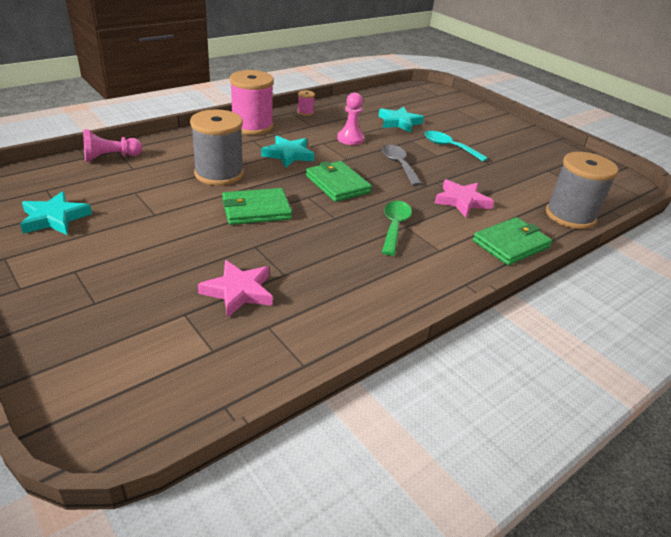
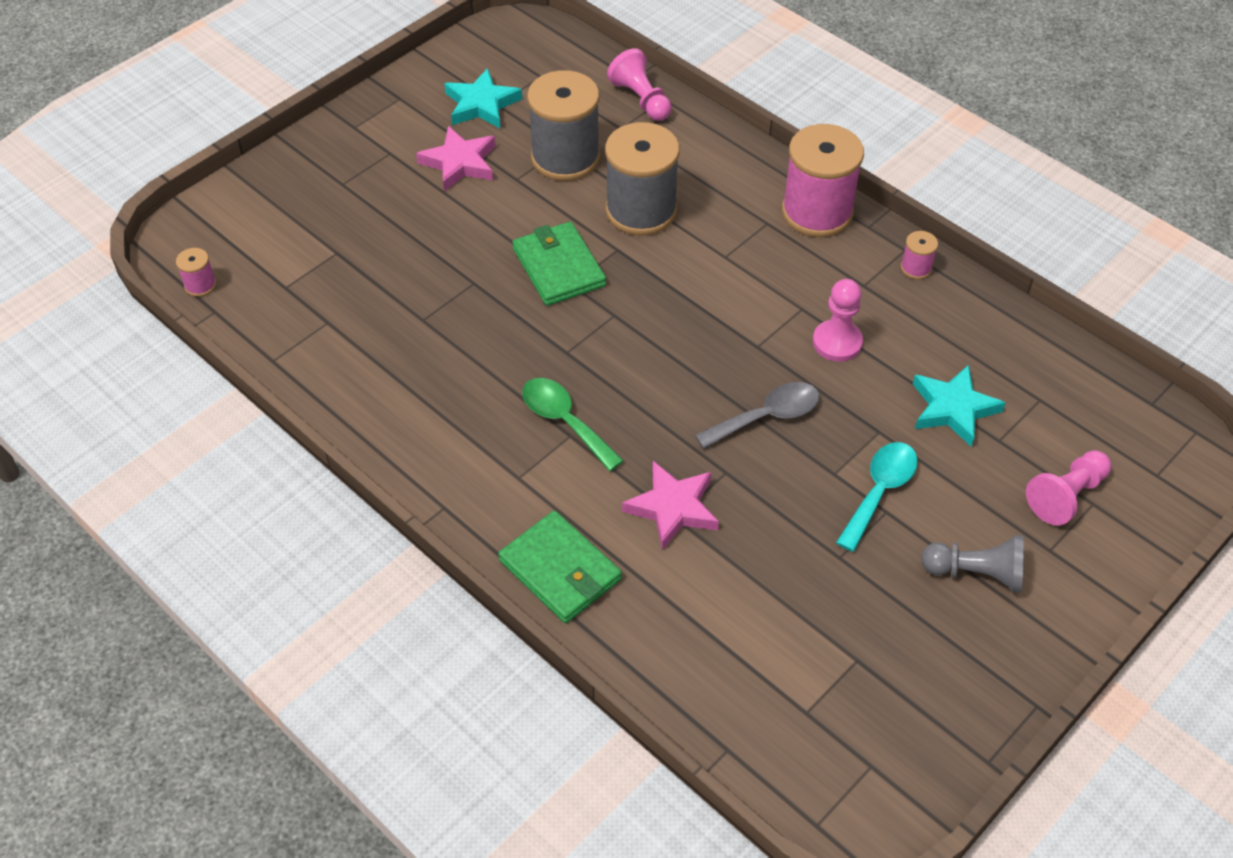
camera: 85 degrees right, 15 degrees up
(181, 417) = (200, 285): none -> pink spool
(238, 291) = (381, 286): pink star -> pink star (459, 163)
(288, 154) = (736, 272): turquoise star -> none
(337, 184) = (664, 343): green wallet -> none
(394, 226) = (565, 421): green spoon -> green spoon turned 135 degrees counterclockwise
(450, 112) = (1066, 496): none -> pink pawn
(494, 136) = (975, 573): none -> grey pawn
(570, 216) = (681, 672): grey spool -> grey spool (565, 158)

